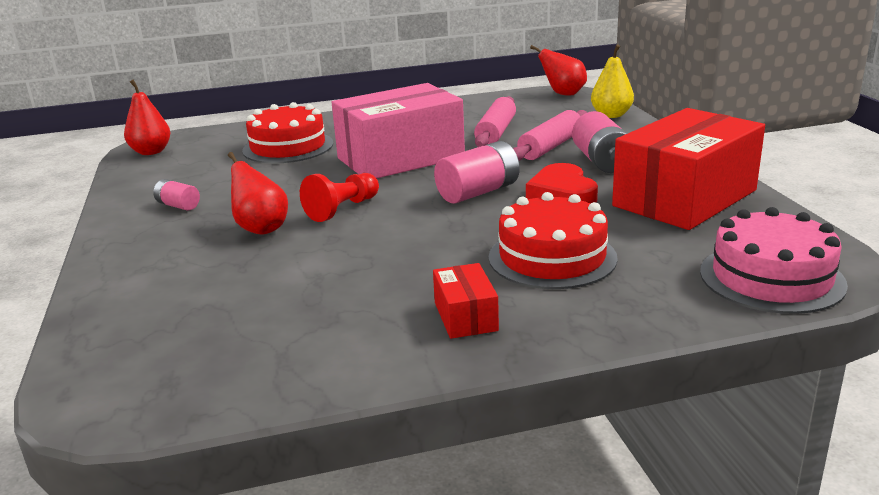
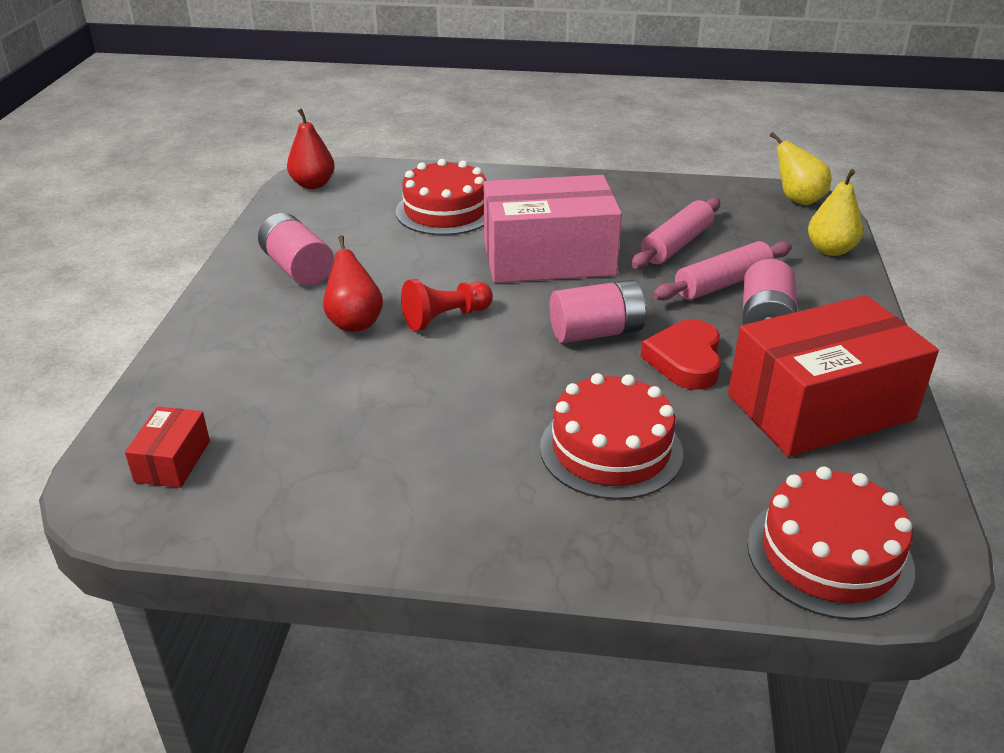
camera: 20 degrees right, 10 degrees up
(178, 205) = (298, 268): pink battery -> pink battery, size x1.82
(465, 316) = (473, 501): red box -> red box (173, 461)
(563, 94) = (797, 200): red pear -> yellow pear
(771, 278) = (829, 555): pink cake -> red cake

